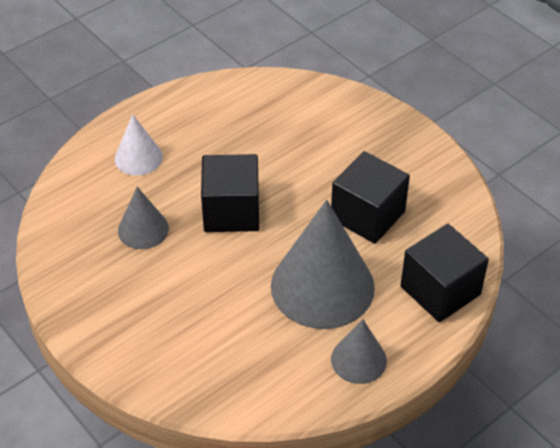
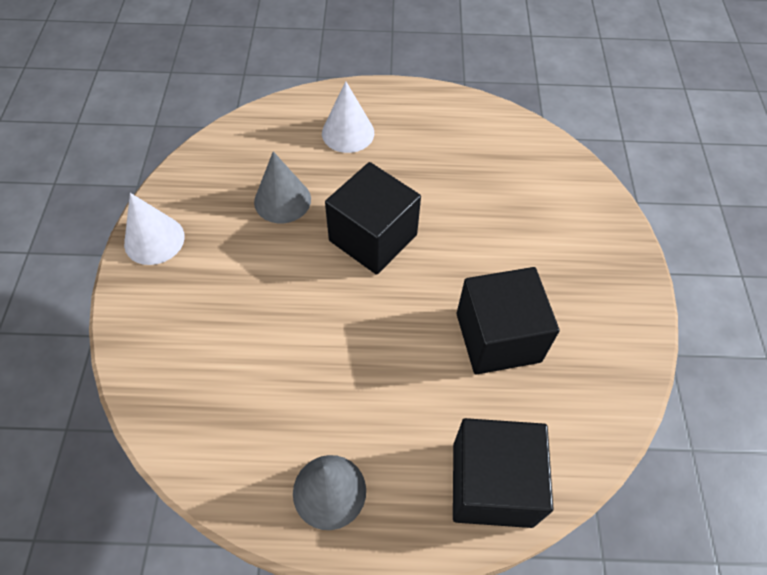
camera: 40 degrees right, 10 degrees up
(80, 313) = (154, 240): none -> white cone
(322, 286) = (377, 379): grey cone -> none

